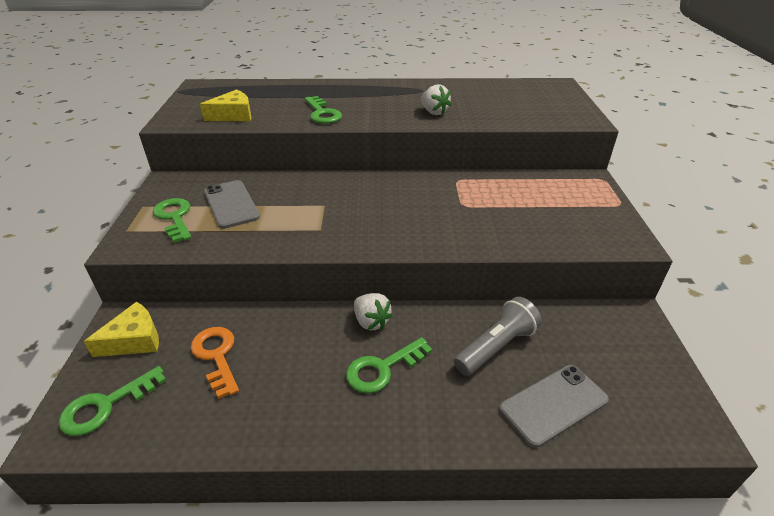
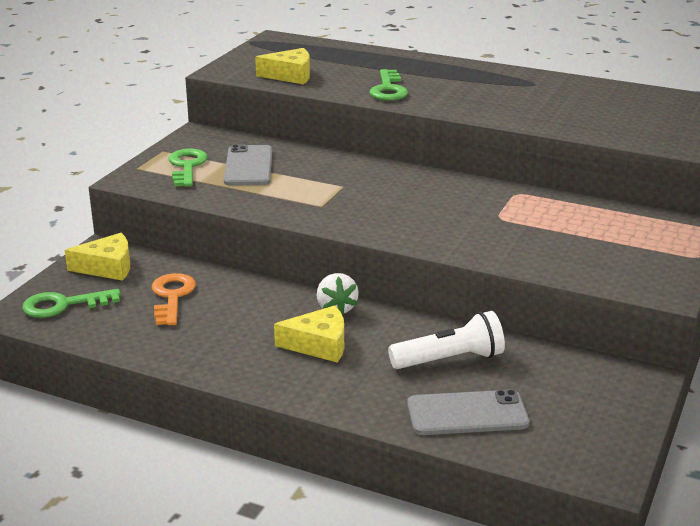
camera: 25 degrees right, 10 degrees down
(383, 368) = (319, 345): green key -> yellow cheese
(434, 112) = (521, 109): white strawberry -> none
(496, 346) = (450, 359): grey flashlight -> white flashlight

